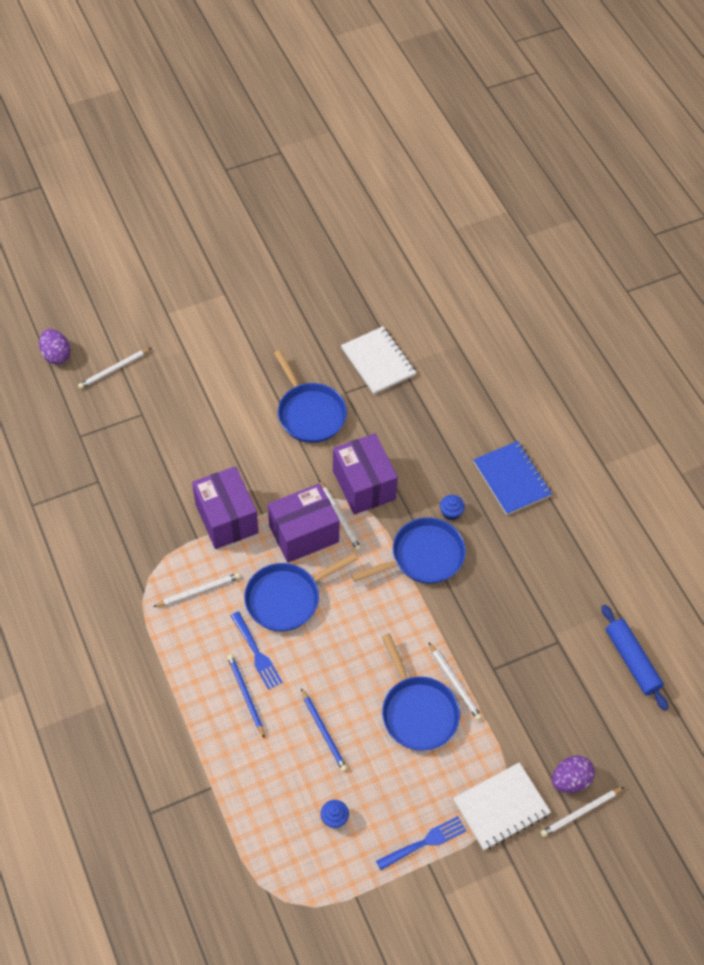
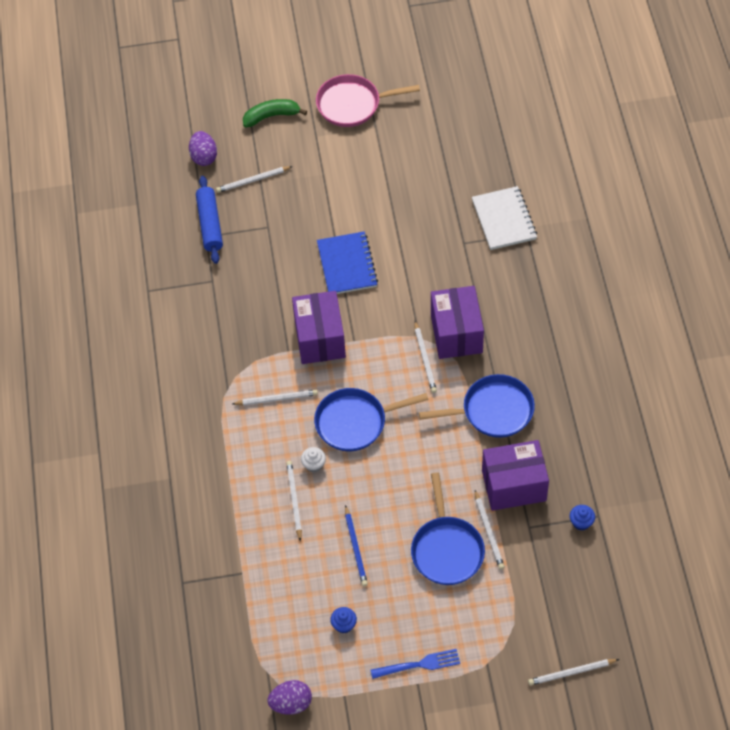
camera: 20 degrees right, 0 degrees up
(116, 301) = (271, 116): none -> green banana
(195, 275) = (352, 104): none -> pink pan
(245, 695) = (294, 500): blue pencil -> white pencil
(256, 652) = (314, 464): blue fork -> white cupcake
(303, 534) = (387, 367): purple box -> purple box (514, 485)
(310, 413) = (424, 256): blue pan -> none
(451, 512) = (532, 376): blue cupcake -> blue cupcake (581, 522)
(501, 807) = (498, 651): white notebook -> none
(512, 479) = (600, 356): blue notebook -> blue notebook (347, 265)
(570, 780) = (571, 642): purple egg -> purple egg (291, 703)
(632, 661) = (664, 549): blue rolling pin -> blue rolling pin (210, 224)

